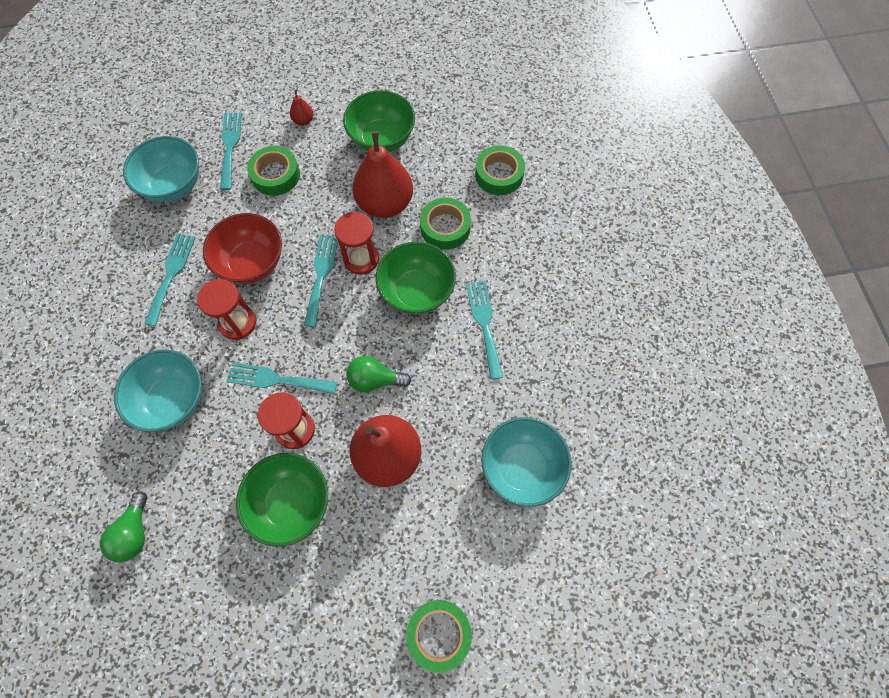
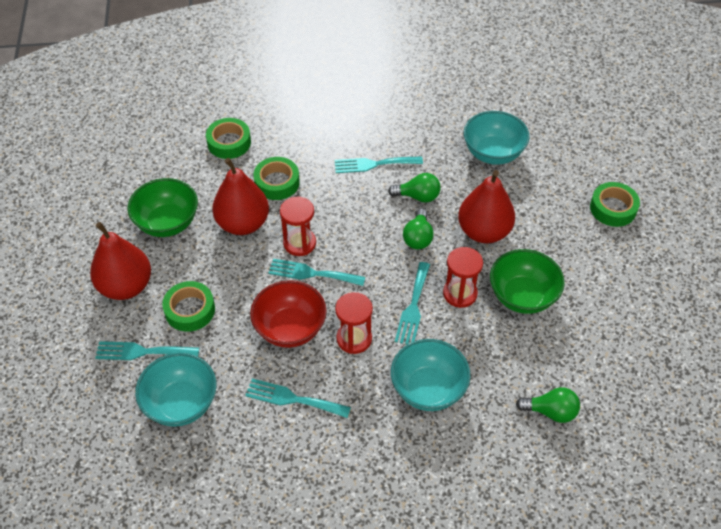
camera: 85 degrees left, 15 degrees down
(303, 120) = (126, 286): red pear -> red pear, size x2.40
(417, 292) = (338, 205): green bowl -> none
(438, 377) = (418, 196): none -> green light bulb

